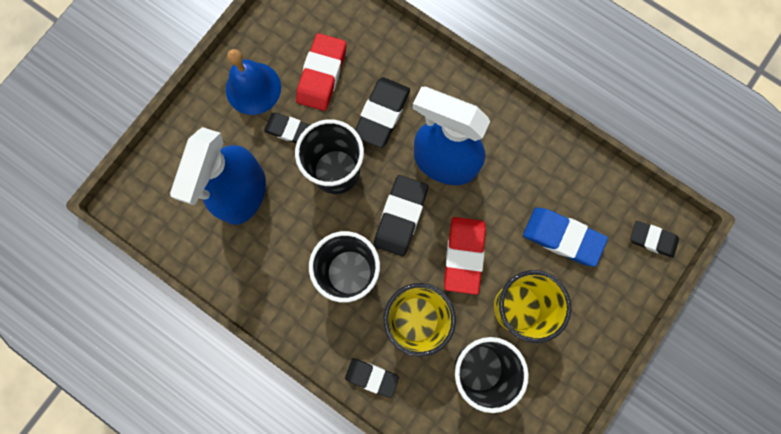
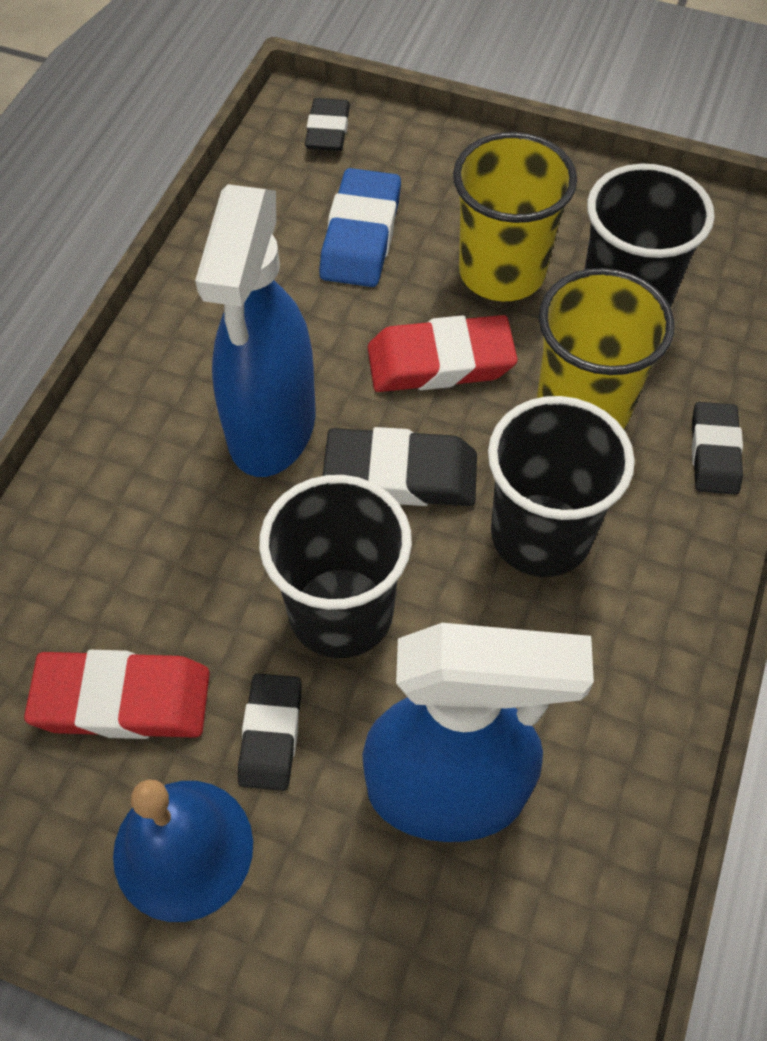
camera: 105 degrees left, 20 degrees down
(382, 114) = (193, 557): black eraser -> none

